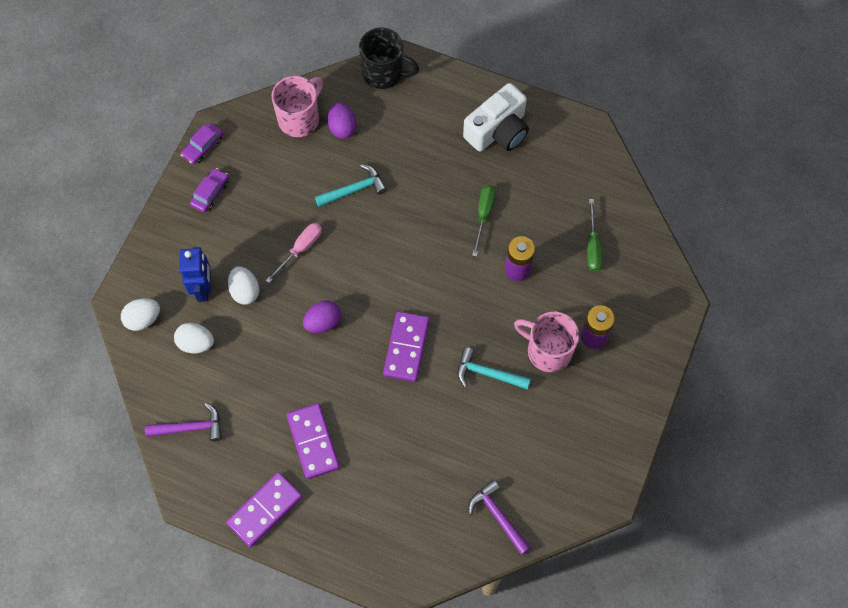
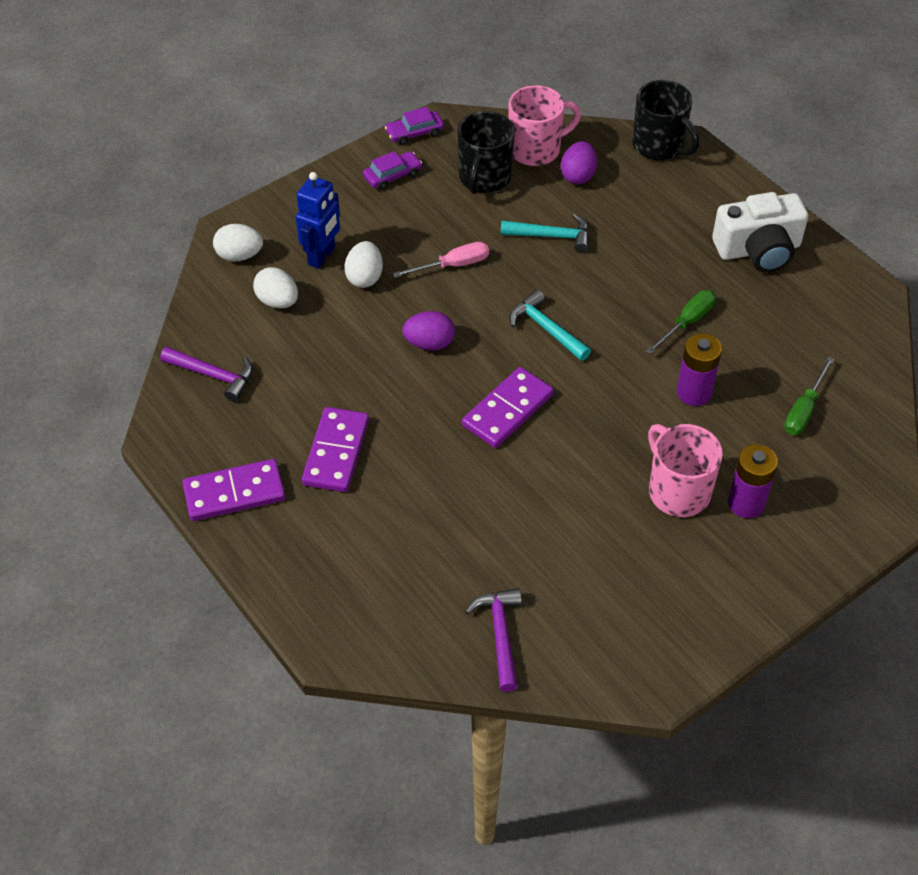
camera: 30 degrees right, 15 degrees down
(277, 162) = (484, 178): none -> black mug
(487, 373) = (587, 480): turquoise hammer -> turquoise hammer (546, 329)

